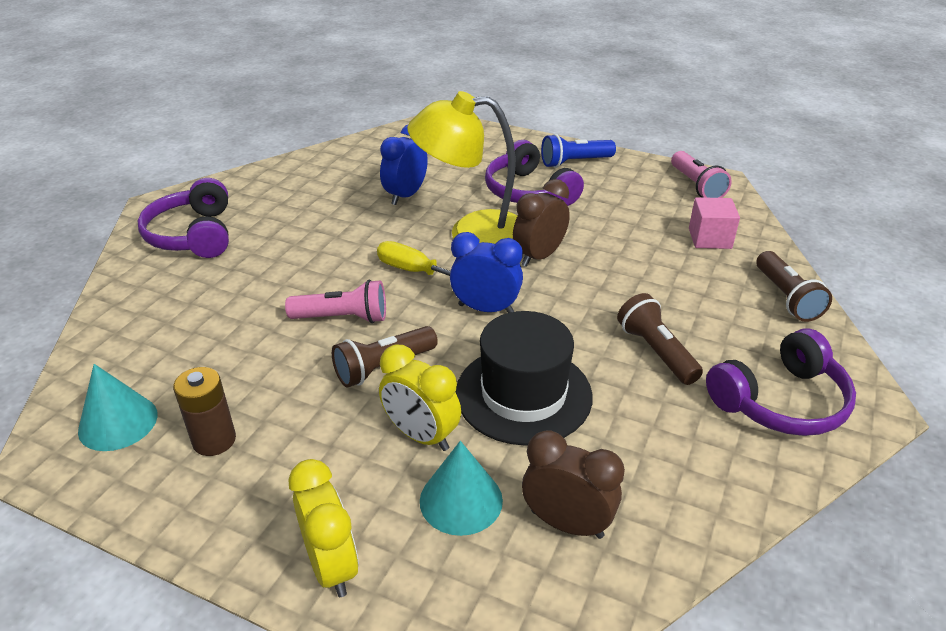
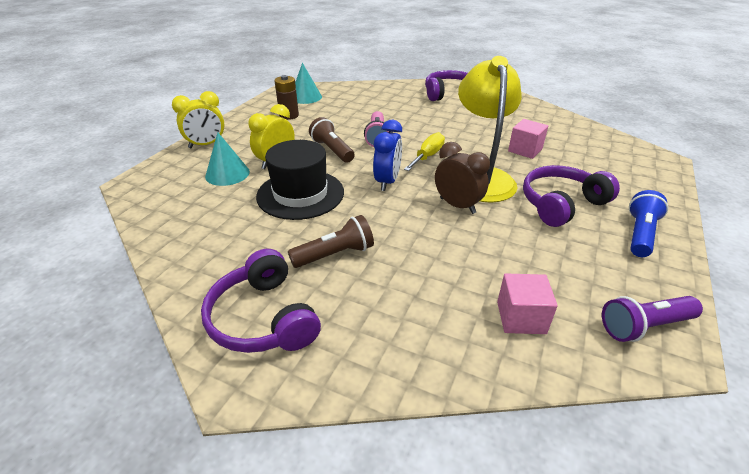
camera: 90 degrees right, 0 degrees up
(405, 196) = (525, 150): blue clock -> pink cube
(567, 523) = (196, 204): brown clock -> none
(574, 162) = (640, 234): blue flashlight -> blue flashlight turned 45 degrees clockwise
(696, 186) = (644, 326): pink flashlight -> purple flashlight
(786, 298) = (415, 361): brown flashlight -> none

